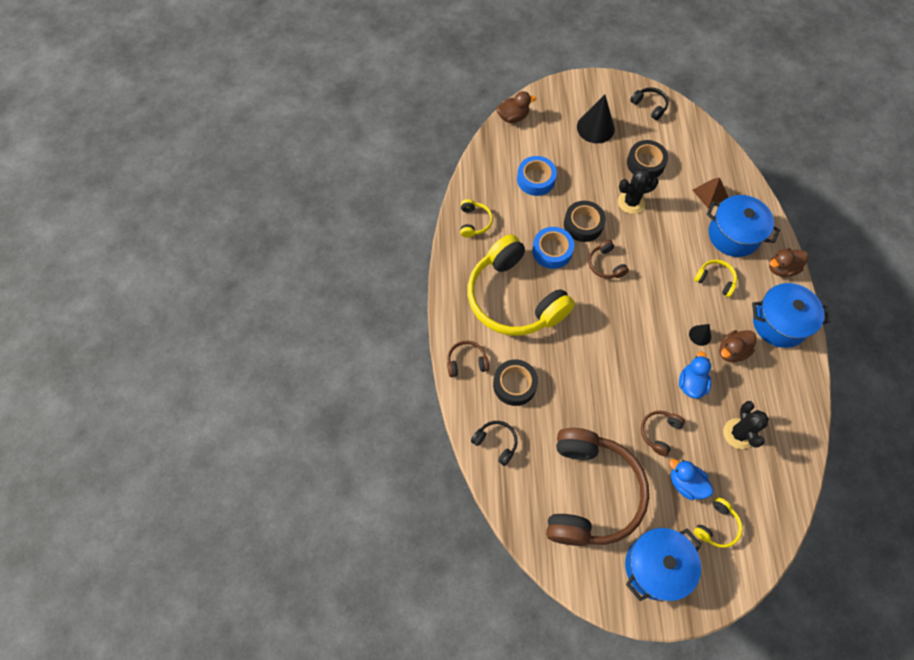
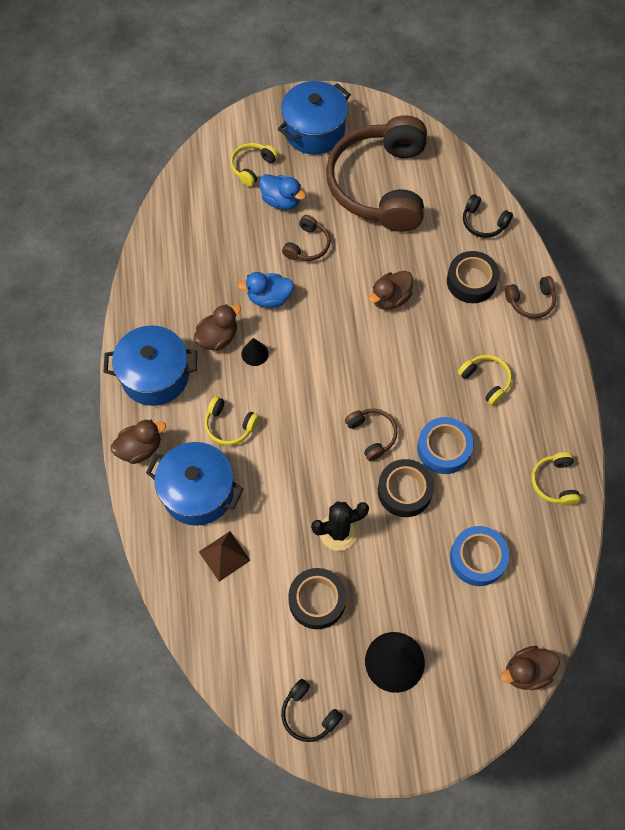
camera: 175 degrees right, 0 degrees up
(513, 298) = (486, 380): yellow headphones -> yellow headphones, size x0.40
(586, 374) = (390, 298): none -> brown duck
(691, 383) = (269, 298): blue duck -> blue duck turned 75 degrees clockwise
(738, 433) = (220, 251): black cactus -> none

